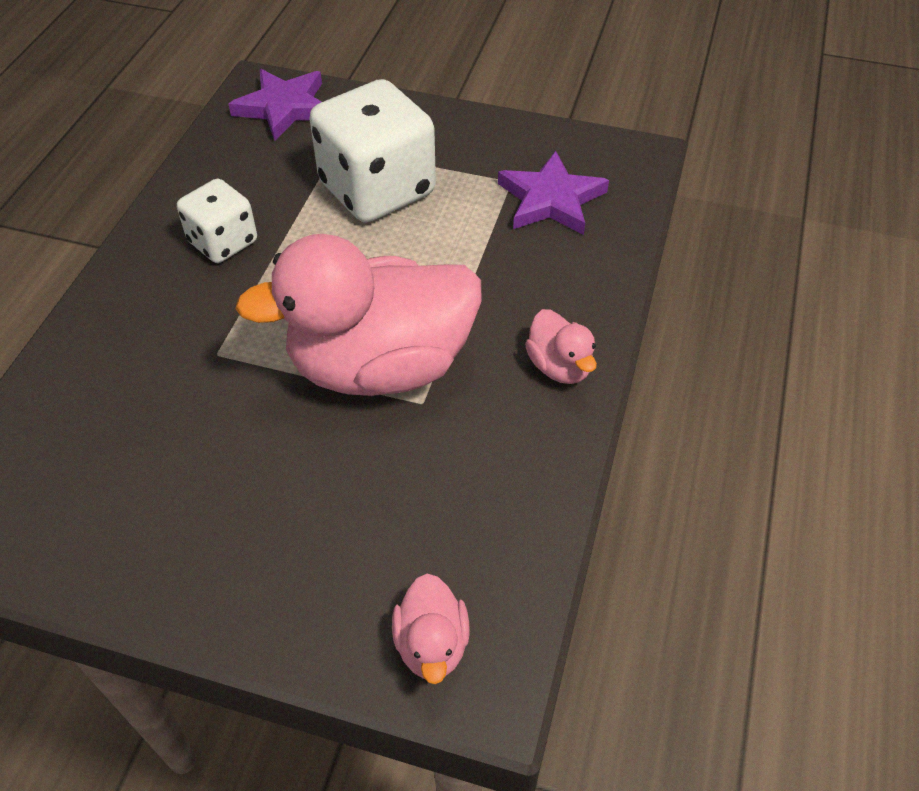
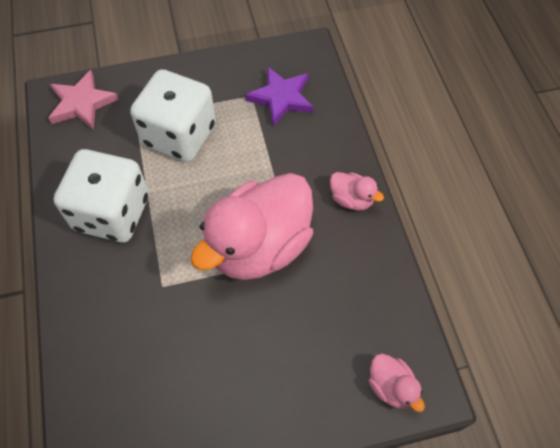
camera: 30 degrees left, 10 degrees up
(223, 242) = (112, 213): white dice -> white dice, size x1.76
(284, 108) = (82, 103): purple star -> pink star

